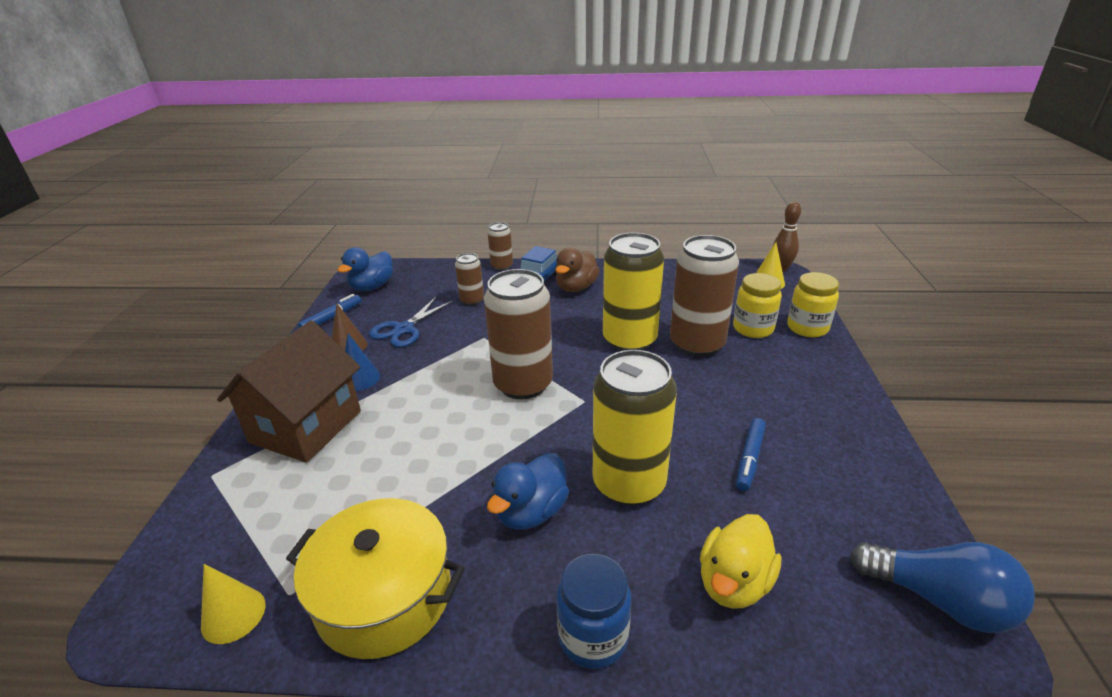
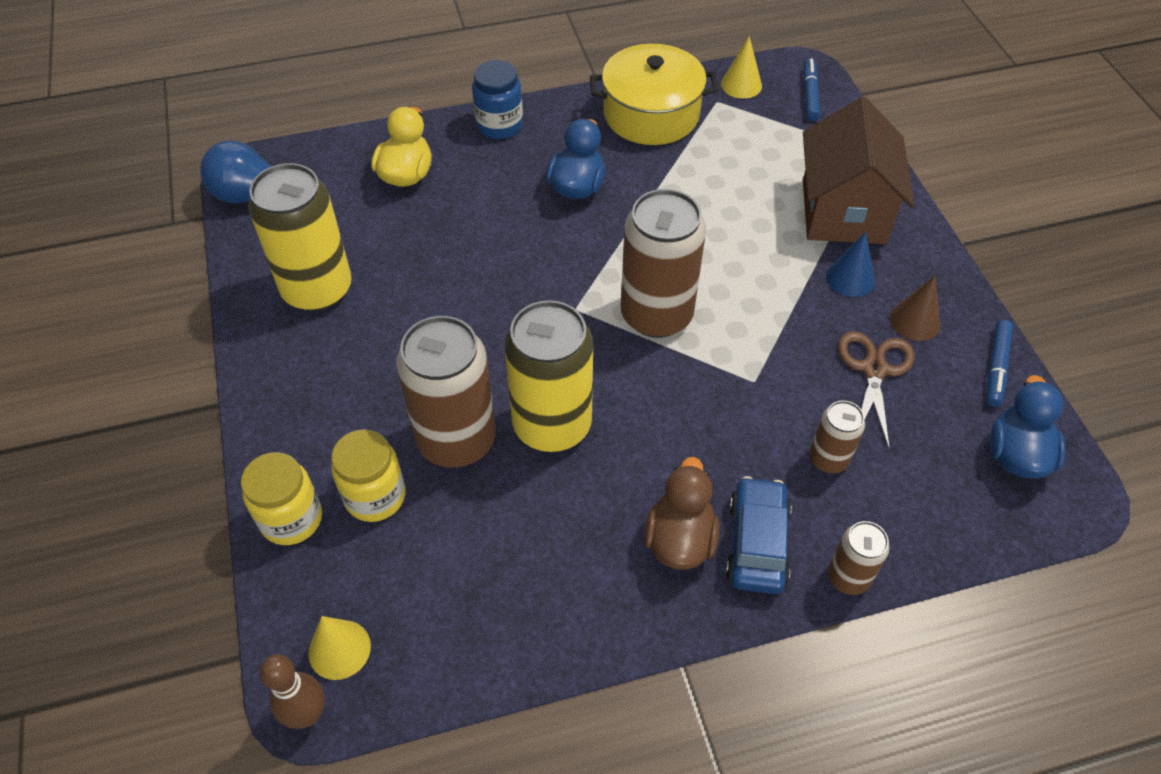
camera: 160 degrees right, 20 degrees up
(404, 329) = (874, 370): blue scissors -> brown scissors
(629, 483) = (501, 229): yellow can -> yellow can (317, 289)
(749, 459) = (390, 278): blue marker -> blue marker (810, 95)

